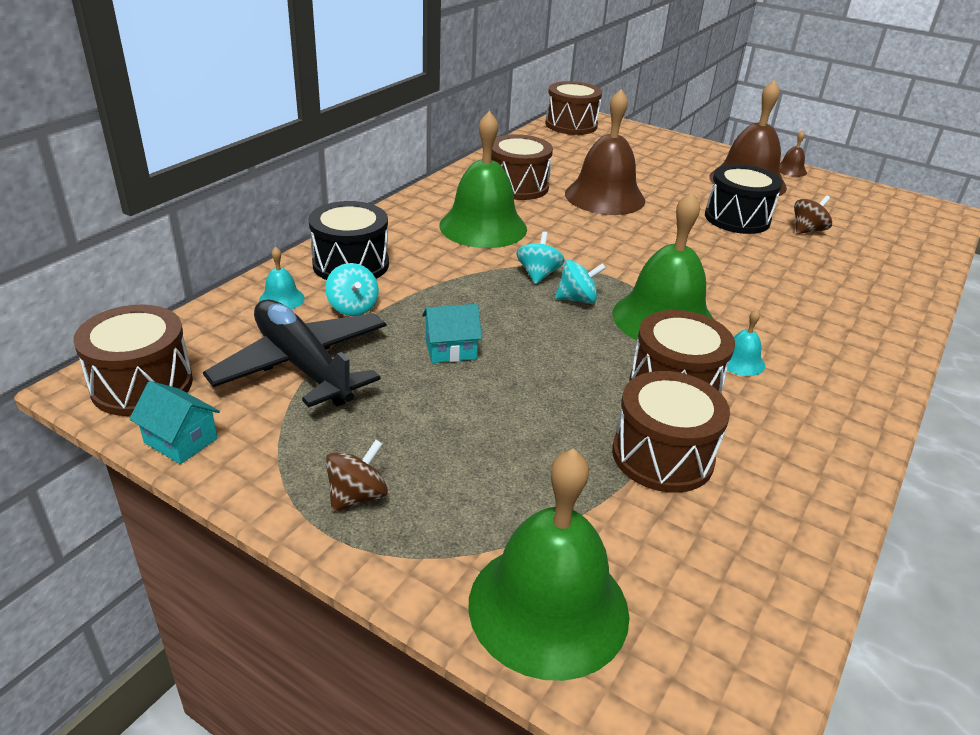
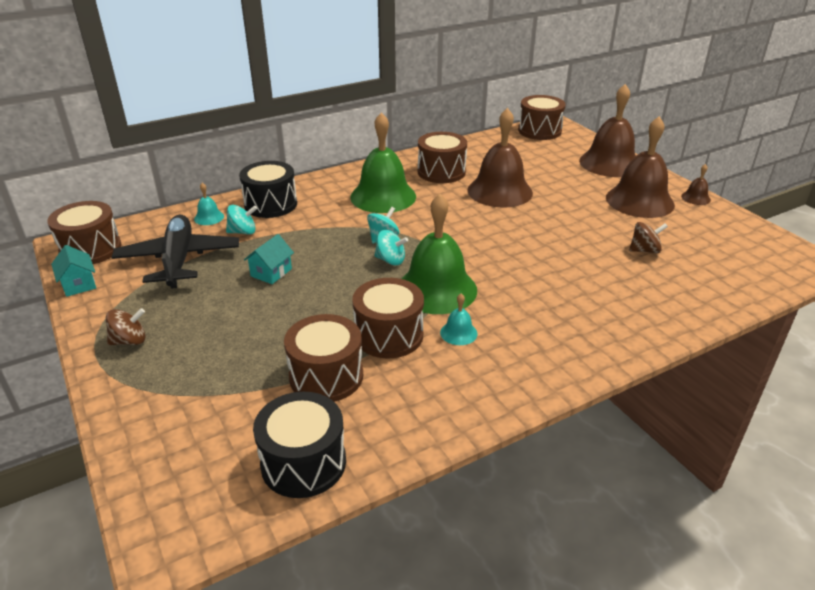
camera: 30 degrees right, 0 degrees up
(353, 307) = (243, 232): turquoise spinning top -> turquoise spinning top turned 105 degrees counterclockwise
(450, 350) = (271, 272): turquoise house -> turquoise house turned 75 degrees counterclockwise
(548, 607) = (159, 435): green bell -> none
(677, 148) = (610, 163): none -> brown bell
(737, 218) = (591, 228): black drum -> black drum (303, 462)

